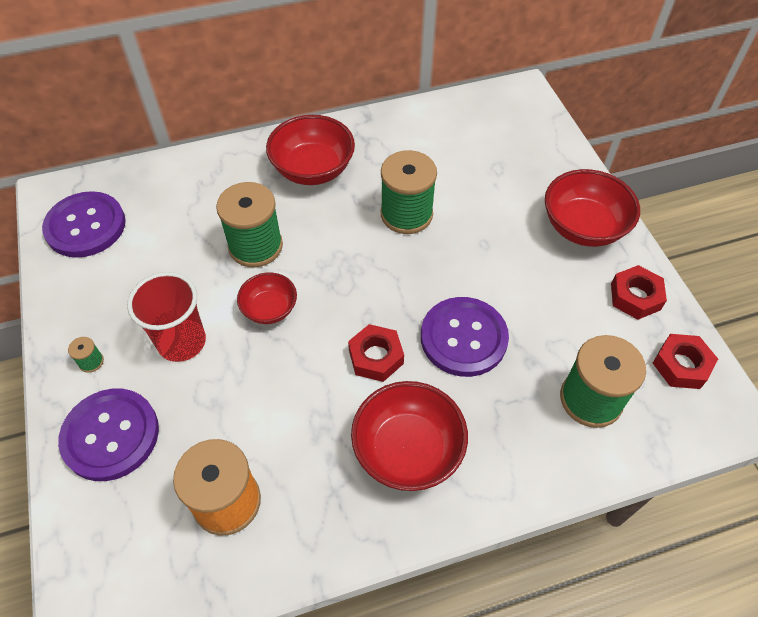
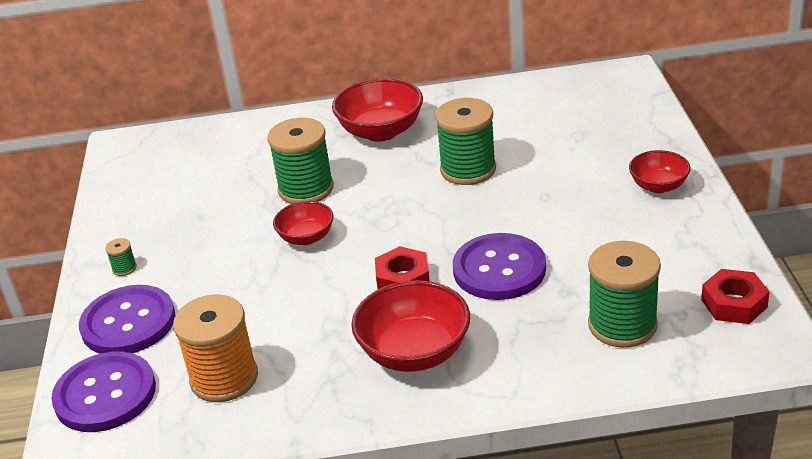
camera: 15 degrees right, 20 degrees down
(85, 226) = (146, 168): purple button -> purple button (105, 394)
(182, 342) = (213, 258): red cup -> none
(583, 227) = (658, 186): red bowl -> red bowl, size x0.59
(635, 297) = (699, 245): red nut -> none

